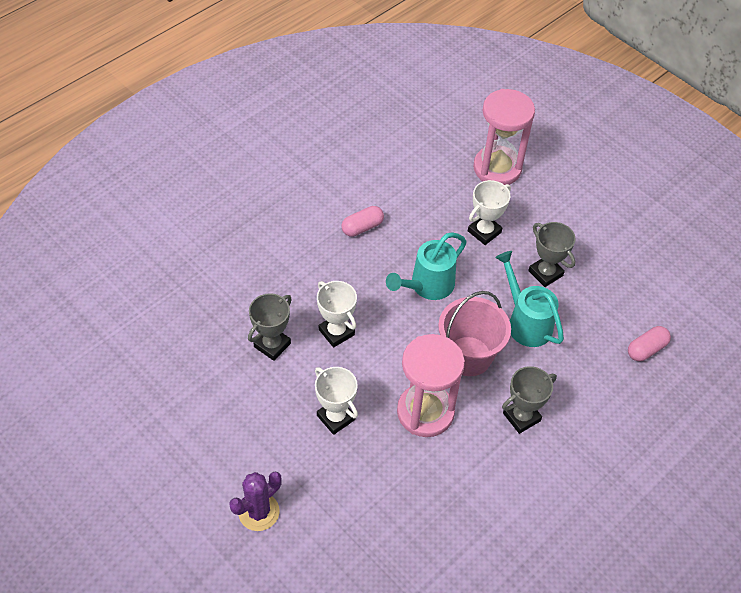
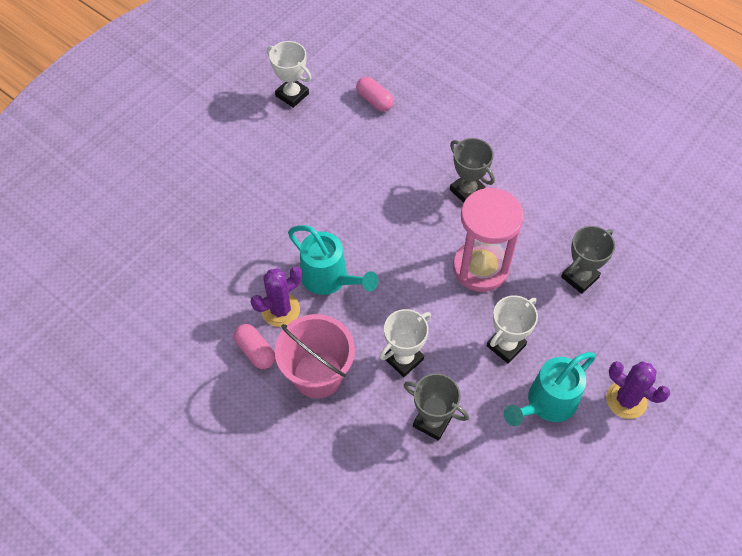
camera: 95 degrees left, 5 degrees up
(400, 247) = (280, 310): none -> purple cactus
(468, 356) = (409, 236): pink bucket -> pink bucket (318, 375)
(484, 232) = (250, 232): white trophy -> white trophy (292, 95)
(497, 168) = (157, 225): pink hourglass -> none
(526, 322) = (360, 191): turquoise watering can -> turquoise watering can (546, 403)
(545, 273) = (298, 177): grey trophy -> grey trophy (579, 277)

